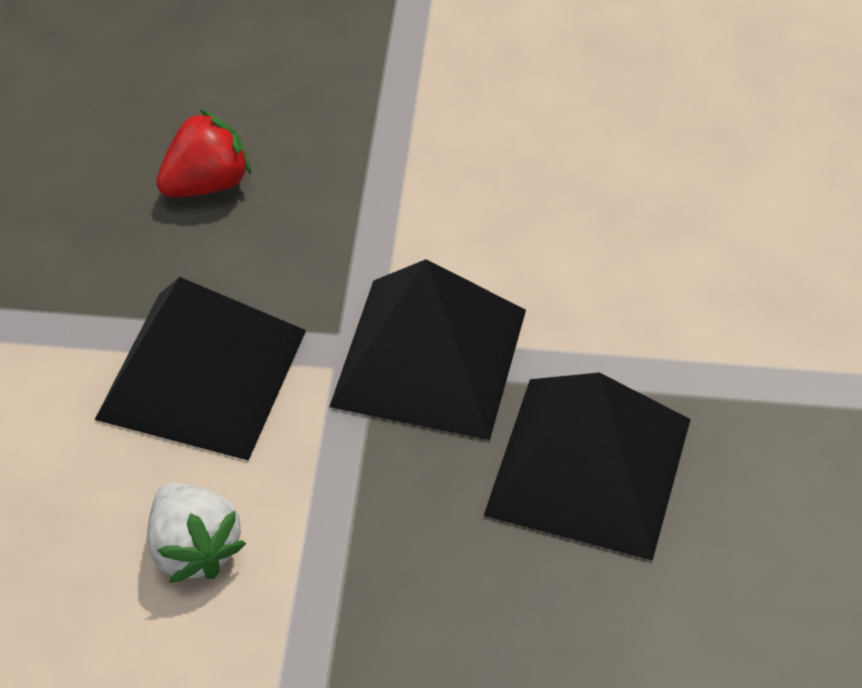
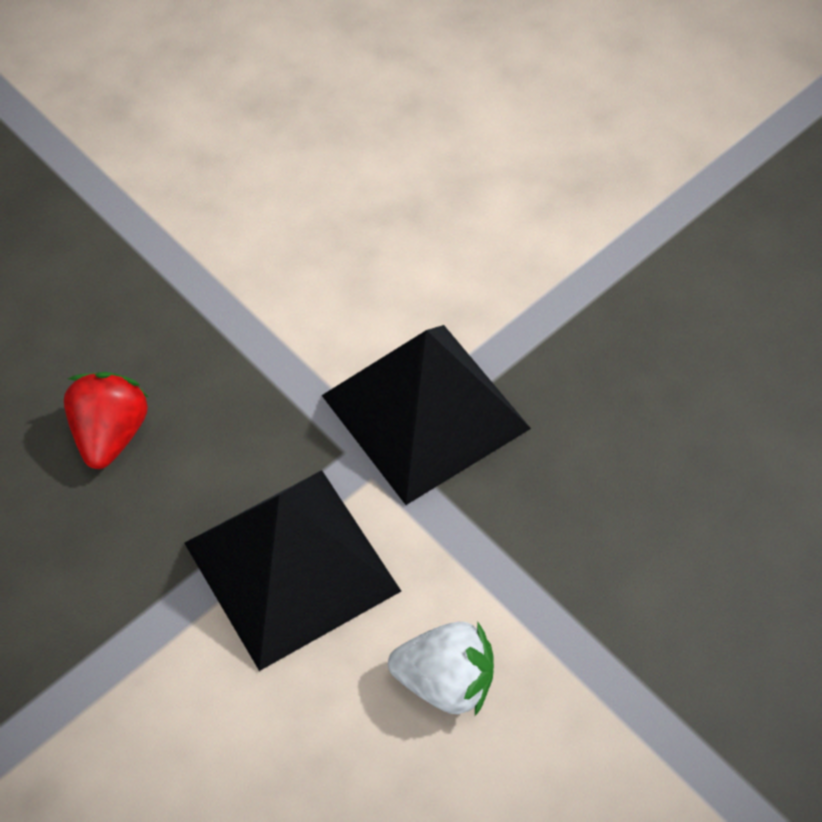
camera: 50 degrees left, 5 degrees up
(589, 466) = (608, 388): black pyramid -> none

